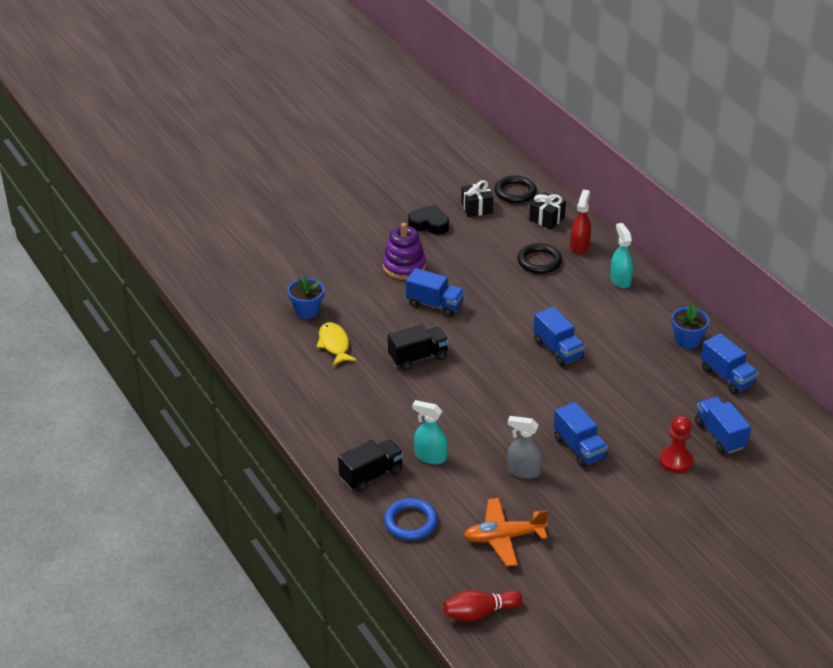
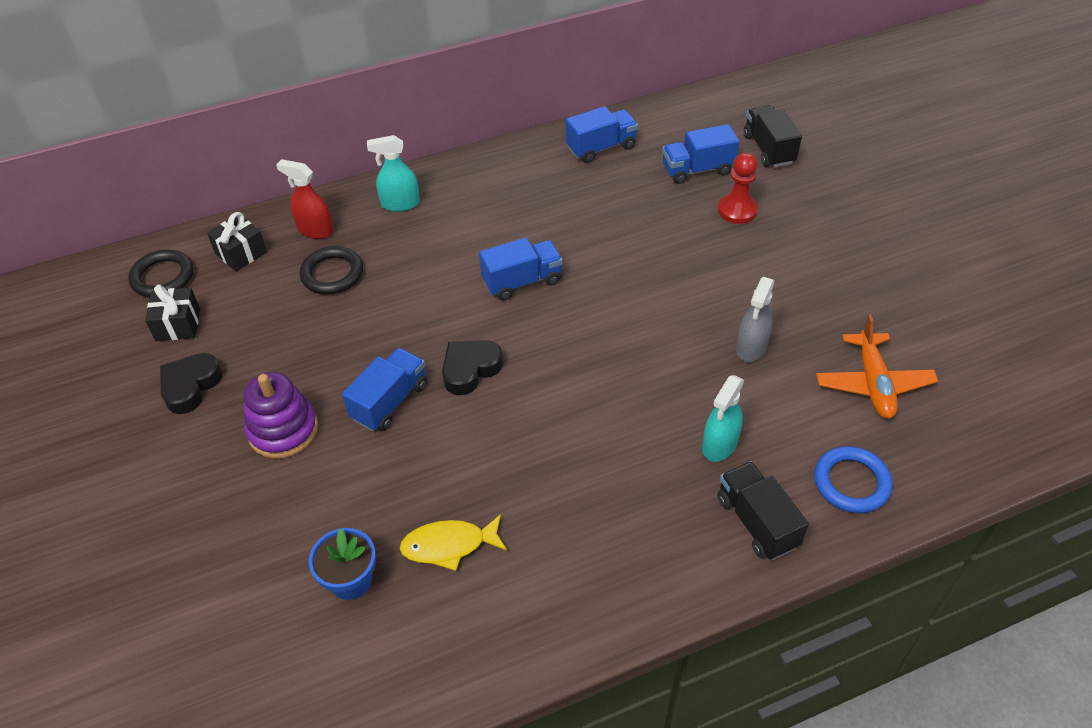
camera: 80 degrees left, 10 degrees up
(418, 357) = (505, 436): black truck -> black truck (768, 149)
(469, 335) = (470, 369): none -> black heart
(479, 612) = (1008, 425): red bowling pin -> none
(579, 448) = (711, 288): blue truck -> none
(687, 340) = (531, 167): blue flower pot -> none

